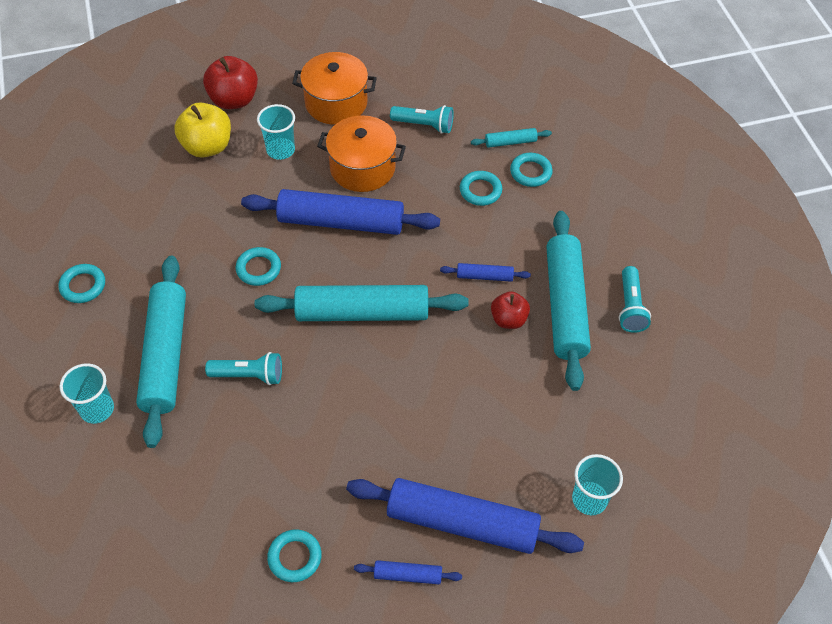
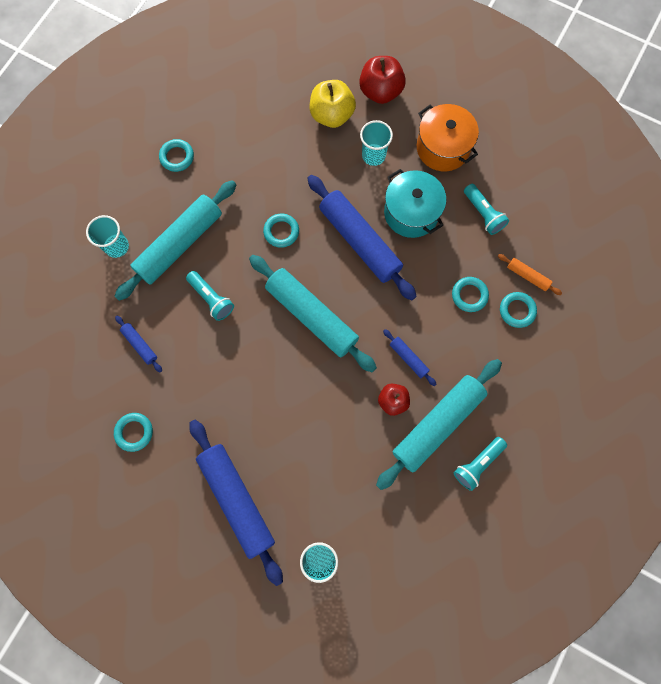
camera: 45 degrees right, 20 degrees up
(362, 168) = (411, 213): orange pot -> turquoise pot
(408, 575) = (179, 500): blue rolling pin -> blue rolling pin (140, 345)
(510, 142) = (527, 276): turquoise rolling pin -> orange rolling pin

